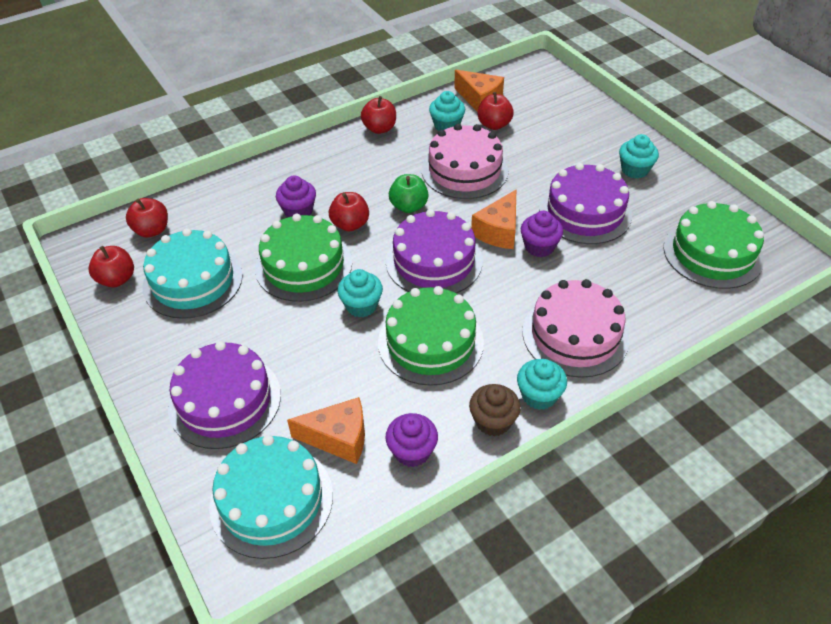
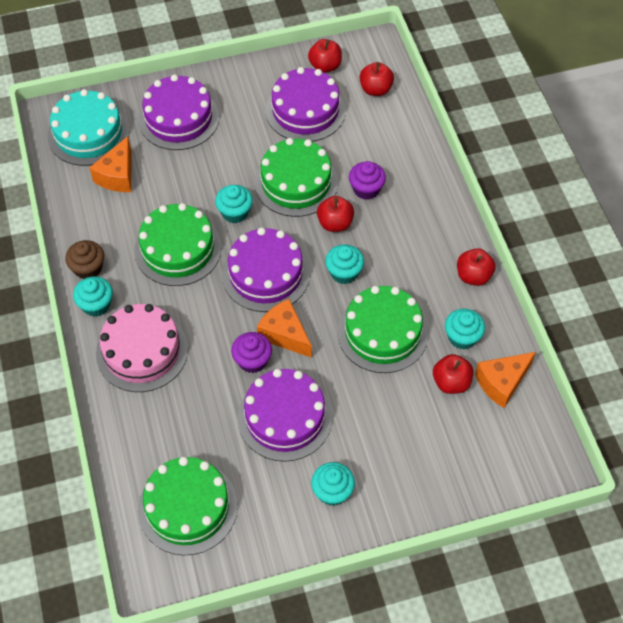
camera: 105 degrees right, 10 degrees up
(193, 281) = (305, 110): turquoise cake -> purple cake
(409, 206) = (344, 273): green apple -> turquoise cupcake
(412, 451) = (87, 214): purple cupcake -> none
(464, 170) = (382, 332): pink cake -> green cake

